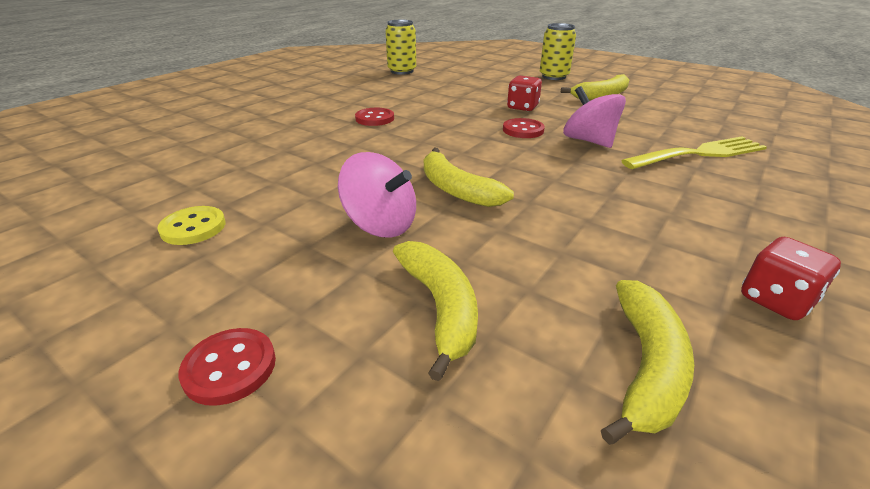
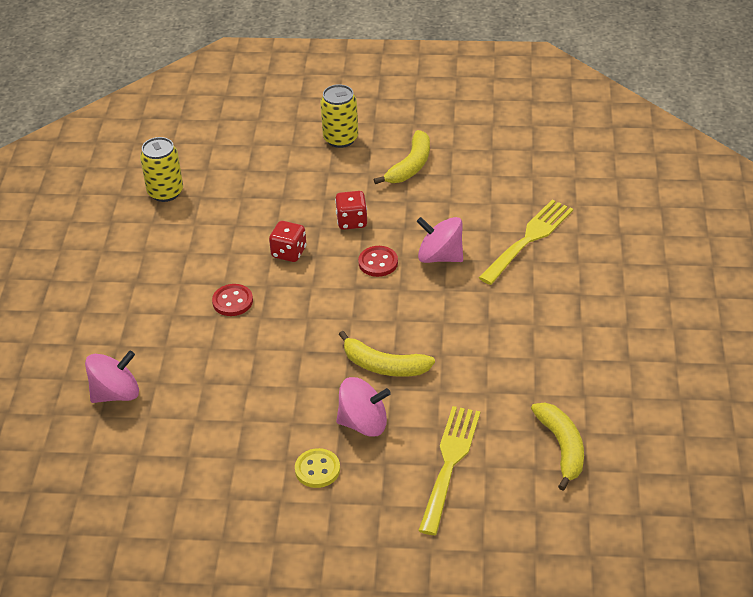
camera: 30 degrees left, 10 degrees up
(193, 227) = (244, 486): yellow button -> yellow button (317, 469)
(214, 136) = (116, 393): none -> pink spinning top
(230, 368) = (381, 544): red button -> none
(440, 307) = (449, 464): yellow banana -> yellow fork
(776, 300) = (607, 376): red dice -> red dice (289, 252)

